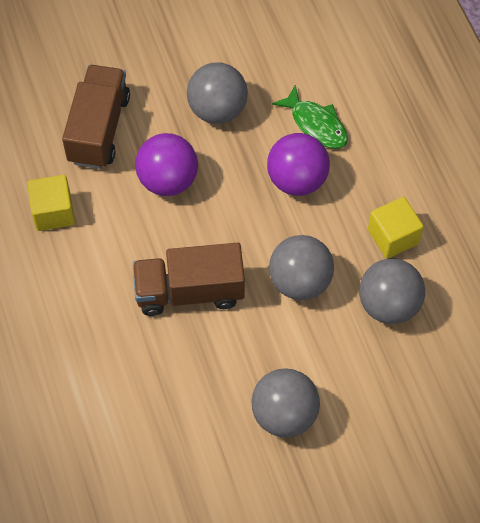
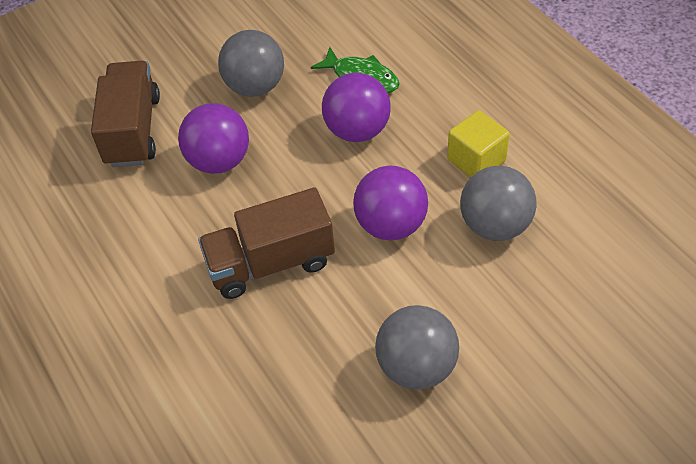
camera: 10 degrees left, 10 degrees down
(53, 212) = (98, 219): yellow cube -> none
(300, 281) = (391, 225): grey ball -> purple ball

